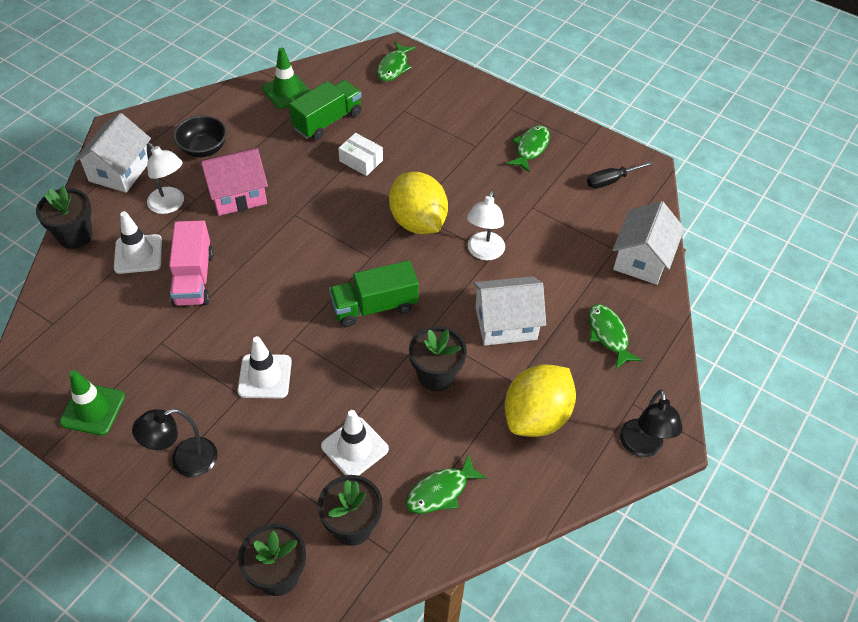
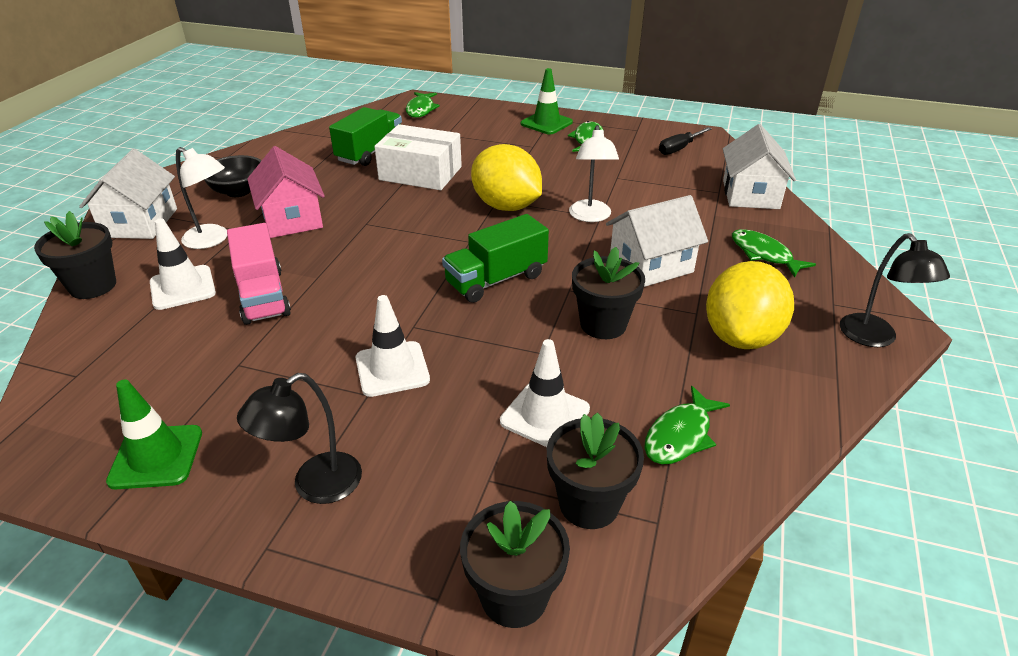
camera: 15 degrees left, 15 degrees down
(237, 195) = (292, 219): pink house -> pink house turned 75 degrees counterclockwise
(286, 91) = (317, 139): green traffic cone -> green traffic cone (546, 123)
(361, 161) = (420, 173): white box -> white box, size x1.77

